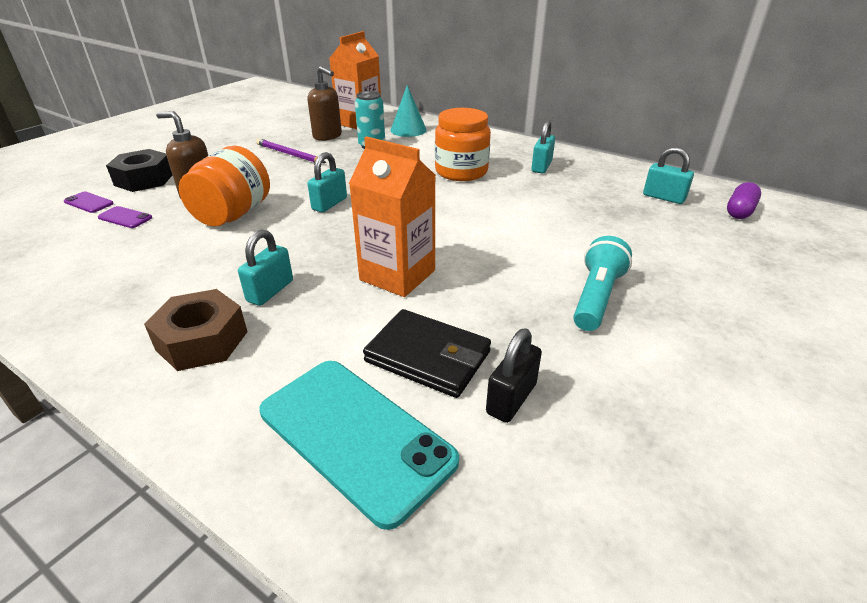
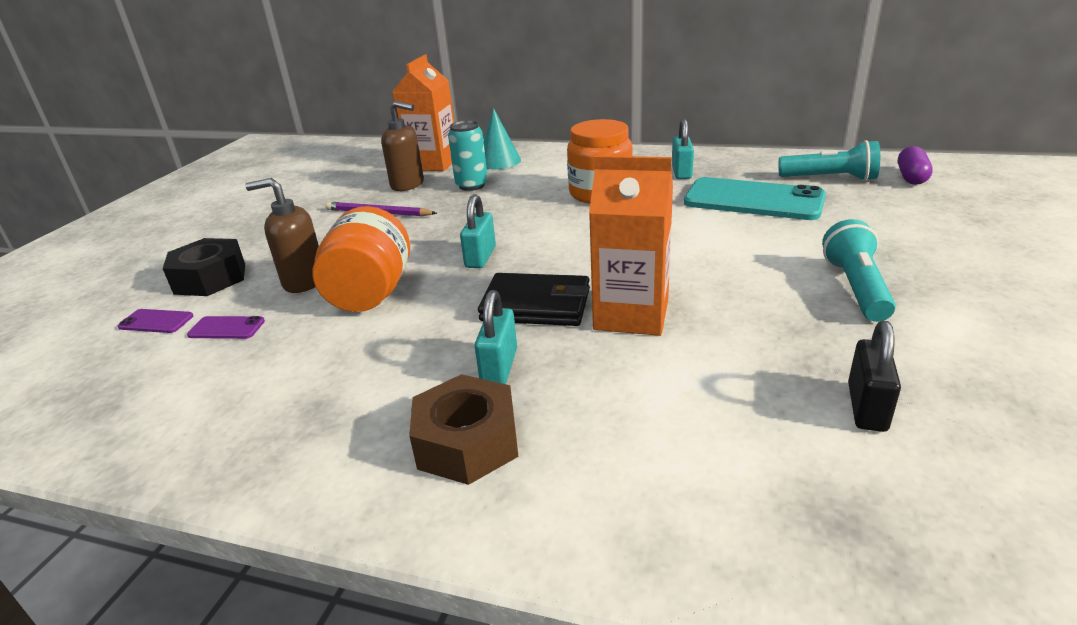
camera: 15 degrees left, 5 degrees down
(355, 435) = (743, 491): turquoise phone -> turquoise phone (753, 200)
(428, 357) = (743, 389): black wallet -> black wallet (536, 305)
(663, 197) = (830, 178): turquoise padlock -> turquoise flashlight

